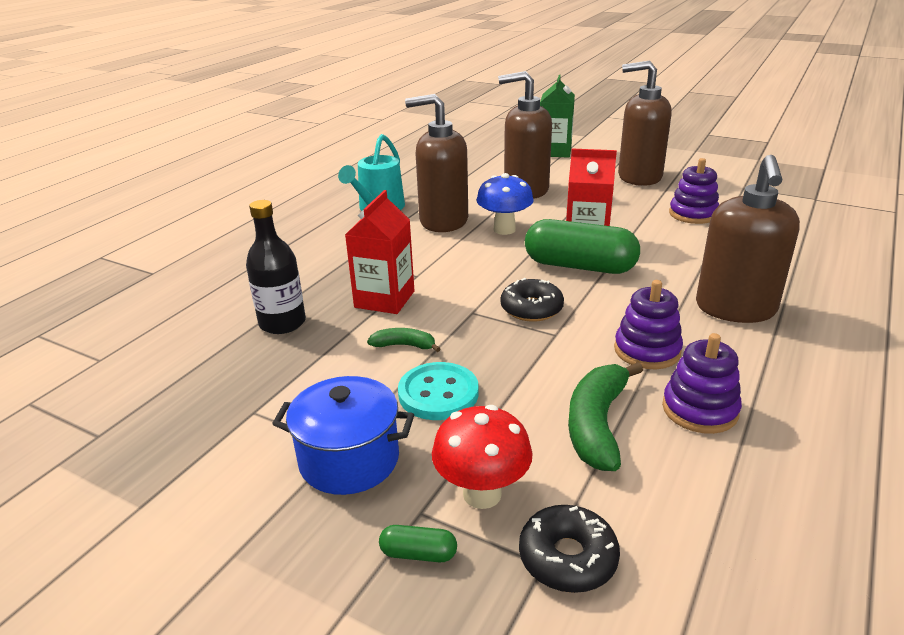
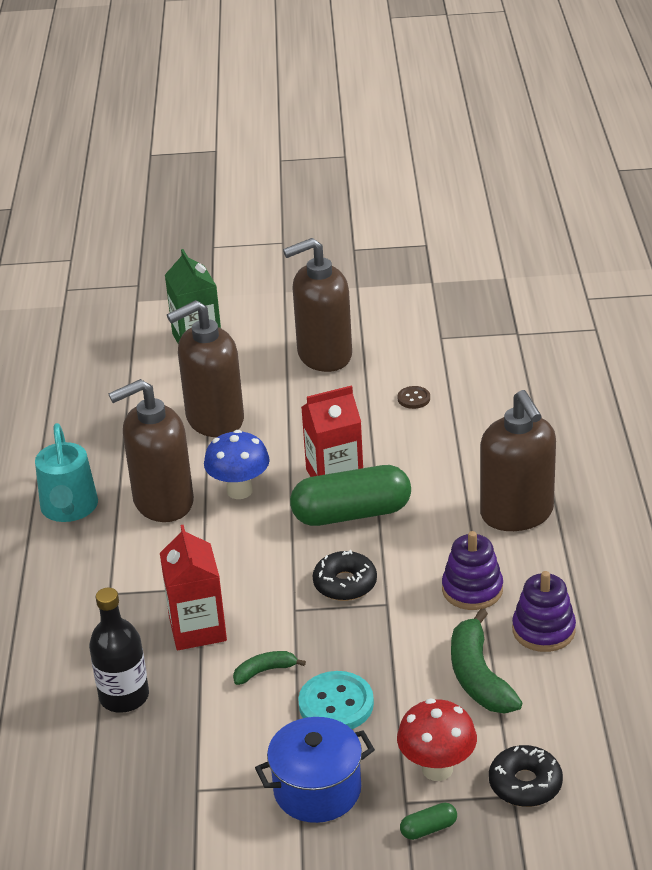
camera: 30 degrees left, 5 degrees up
(693, 214) = (413, 398): purple stacking toy -> brown button

